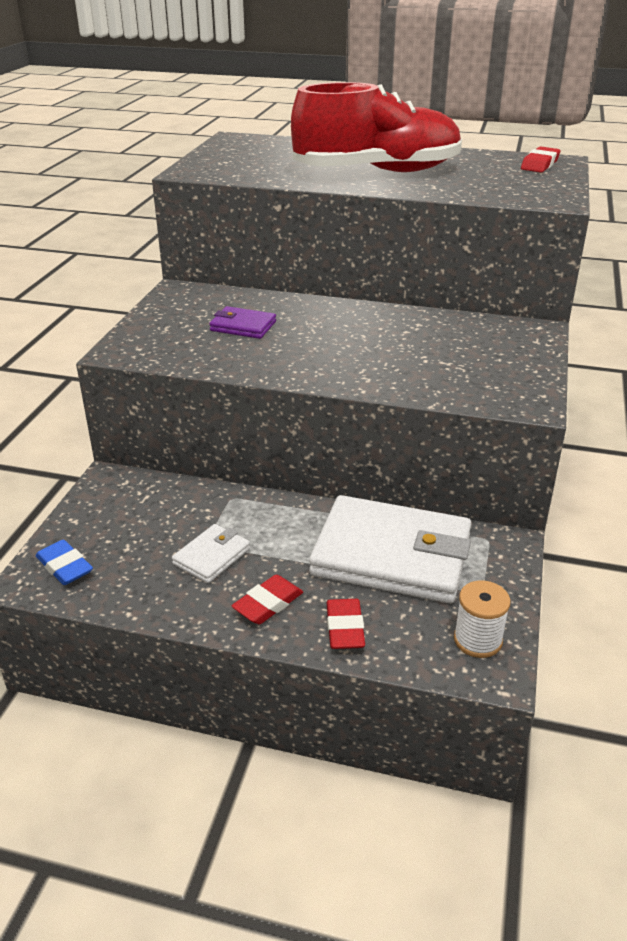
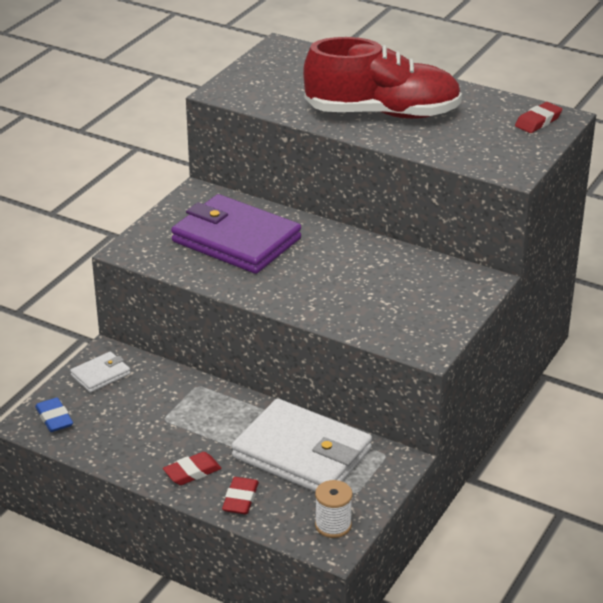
camera: 15 degrees right, 0 degrees up
(212, 556) = (164, 430): white wallet -> white wallet (100, 374)
(243, 326) = (236, 240): purple wallet -> purple wallet, size x2.20

